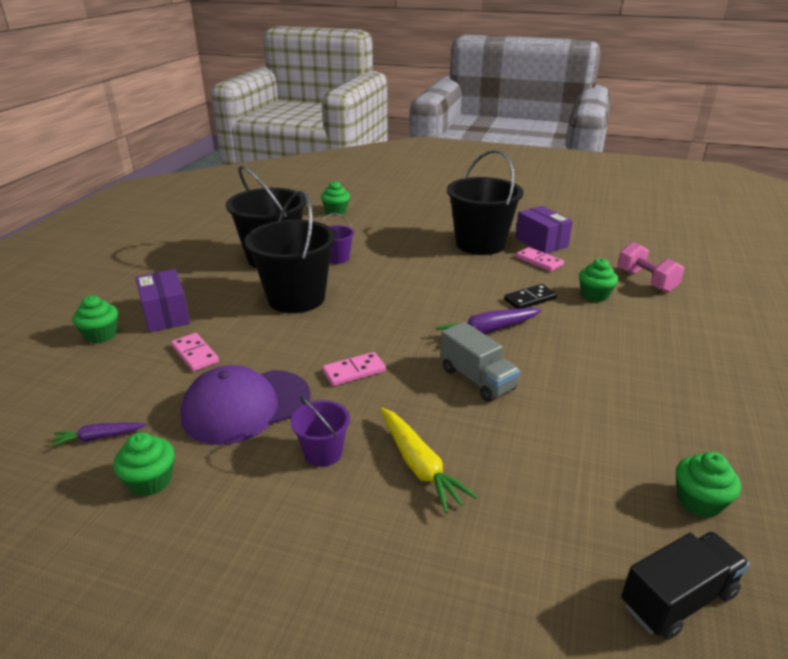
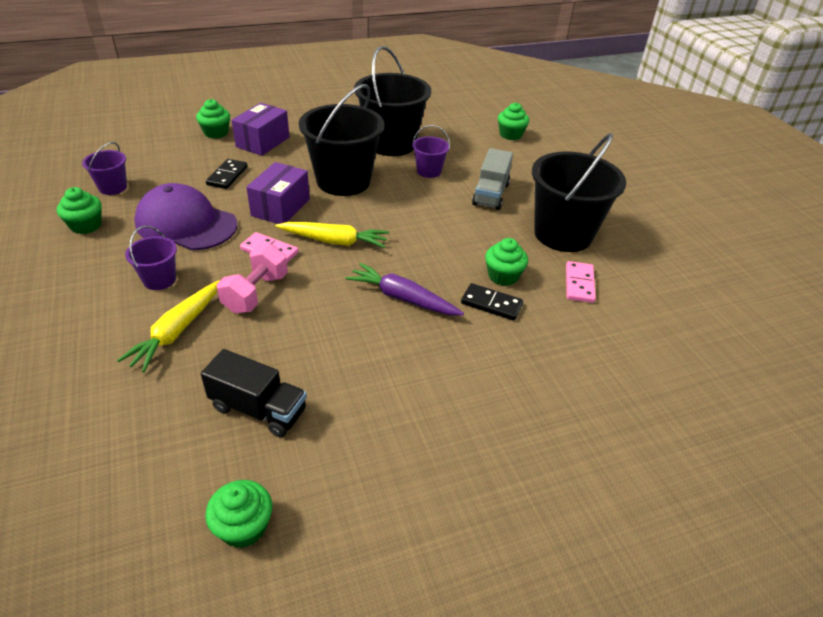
camera: 50 degrees right, 10 degrees up
(99, 438) = (113, 187): purple carrot -> purple bucket
(195, 354) = (227, 176): pink domino -> black domino
(379, 334) = (334, 241): none -> yellow carrot
(477, 379) = (317, 319): grey truck -> grey truck (490, 194)
(541, 242) = (625, 271): purple box -> purple box (280, 207)
(594, 295) = (555, 347): green cupcake -> green cupcake (503, 276)
(646, 281) = (642, 379): pink dumbbell -> pink dumbbell (256, 293)
(677, 599) = (103, 540): black truck -> black truck (258, 409)

